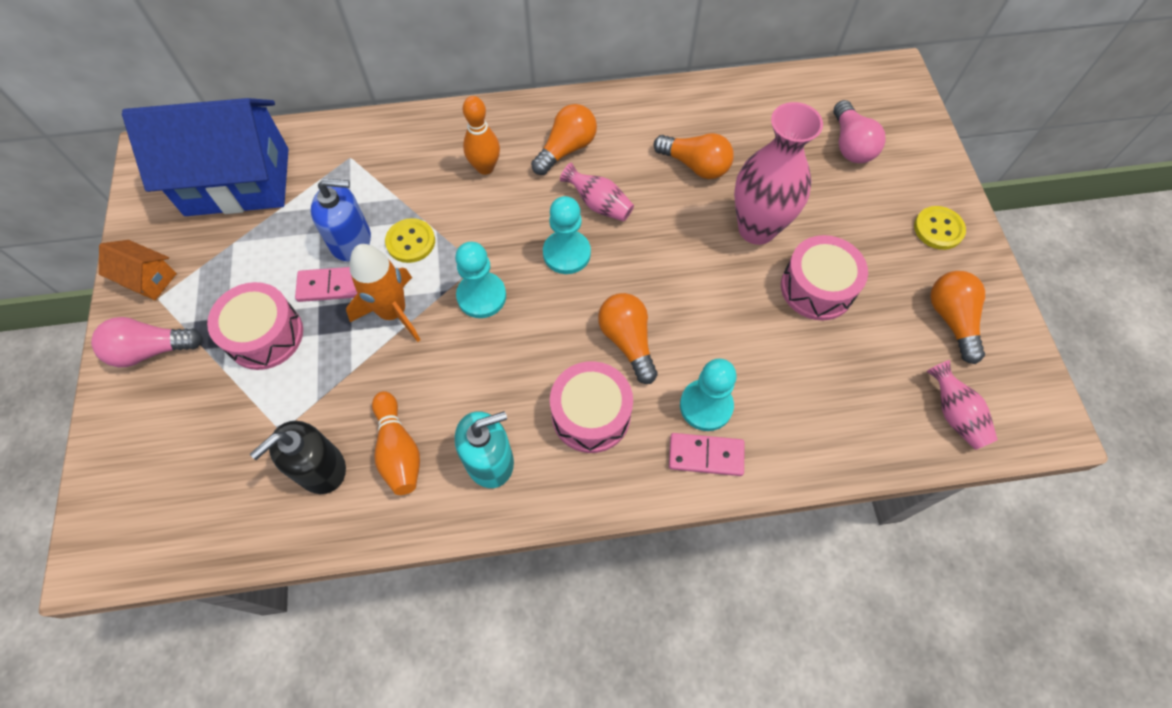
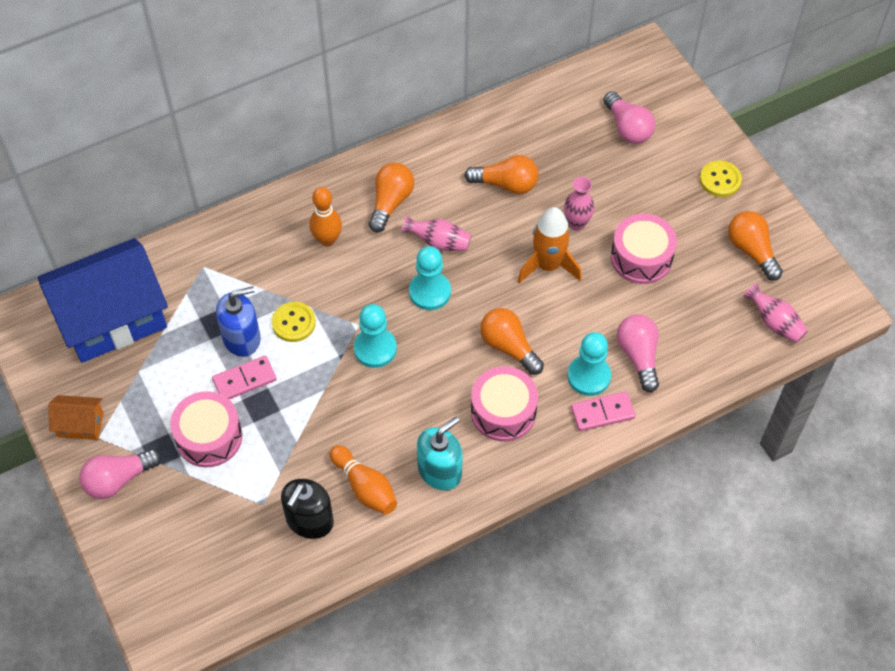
camera: 20 degrees left, 5 degrees down
(393, 312) = (307, 384): orange rocket -> orange rocket (548, 265)
(757, 229) = (576, 223): pink vase -> pink vase, size x0.51
(773, 401) = (638, 356): none -> pink light bulb

